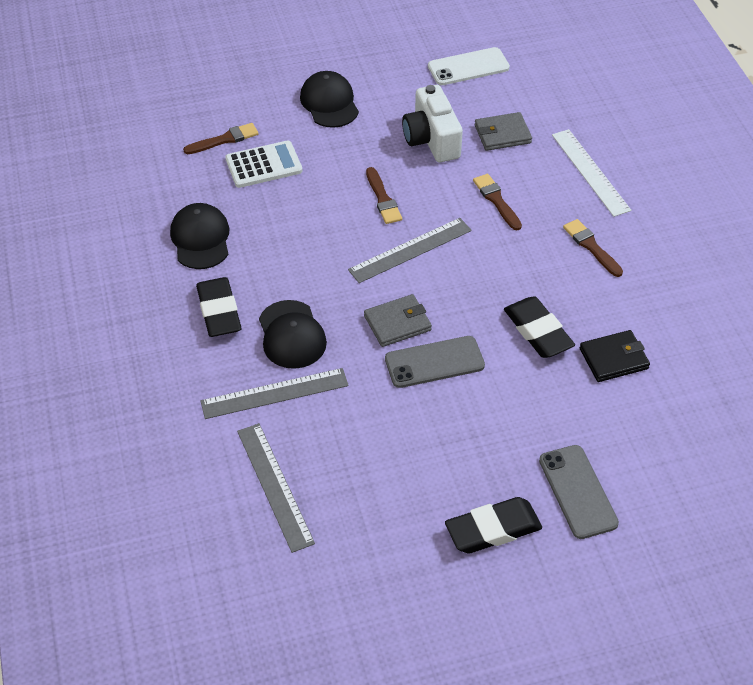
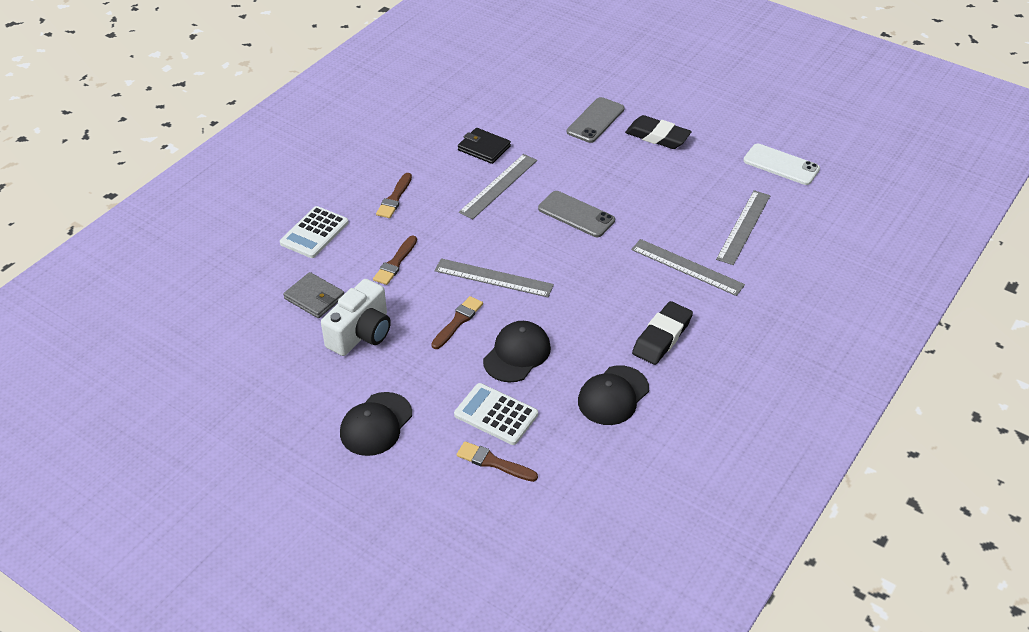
camera: 130 degrees left, 5 degrees down
(291, 335) = (635, 289): black cap -> black cap (517, 354)
(397, 323) = (565, 247): grey wallet -> none
(468, 67) = (240, 364): white phone -> white phone (781, 165)
(537, 331) = (498, 186): black eraser -> grey ruler
(590, 172) = (314, 233): white ruler -> white calculator

